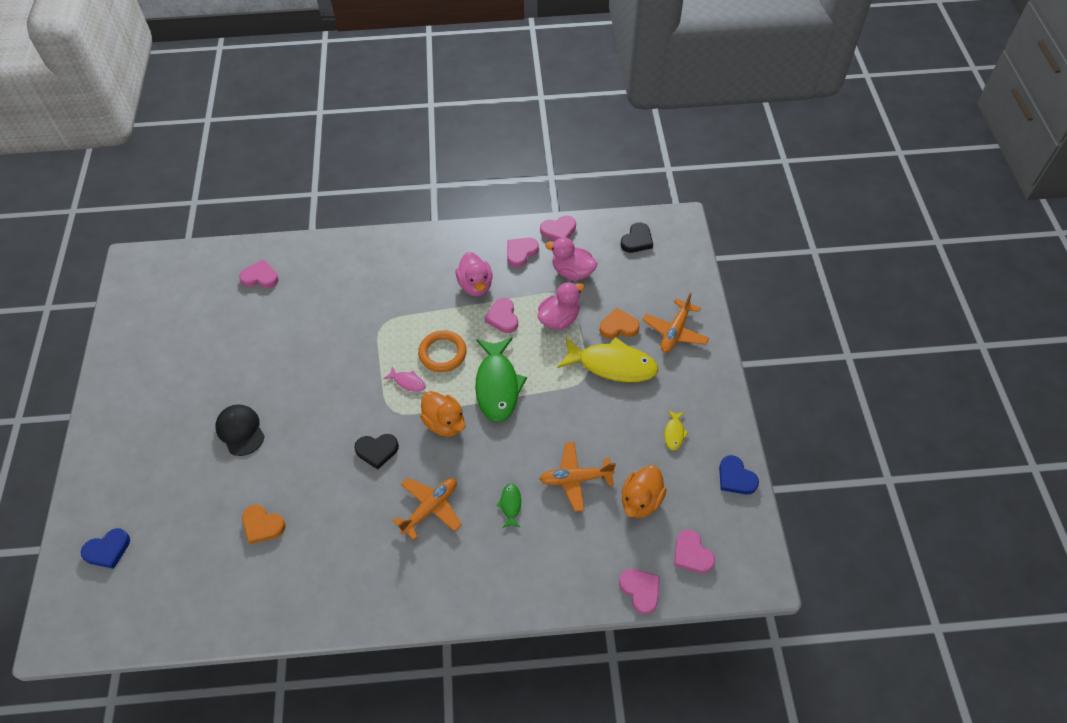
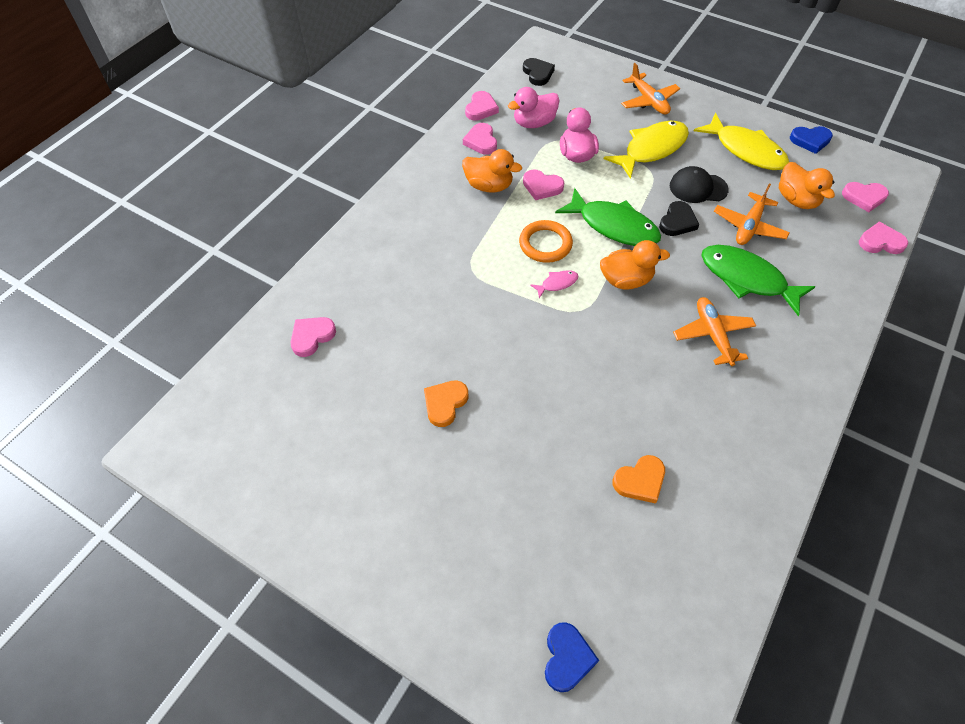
camera: 55 degrees left, 0 degrees up
(240, 431) = (503, 447): black cap -> black cap (698, 188)
(377, 451) = (618, 344): black heart -> black heart (677, 222)
(475, 285) = (489, 186): pink duck -> orange duck
(510, 505) = (746, 279): green fish -> green fish, size x2.27
(618, 326) = (615, 127): orange heart -> orange heart (445, 403)
(674, 433) = (746, 150): yellow fish -> yellow fish, size x2.27

